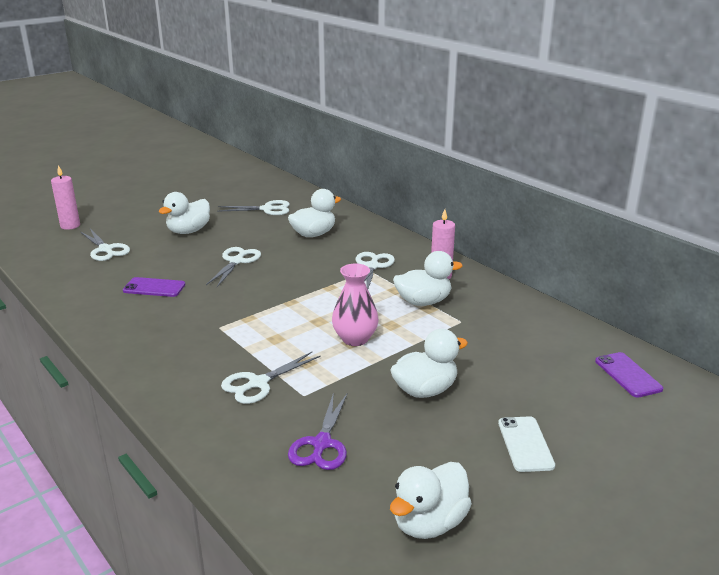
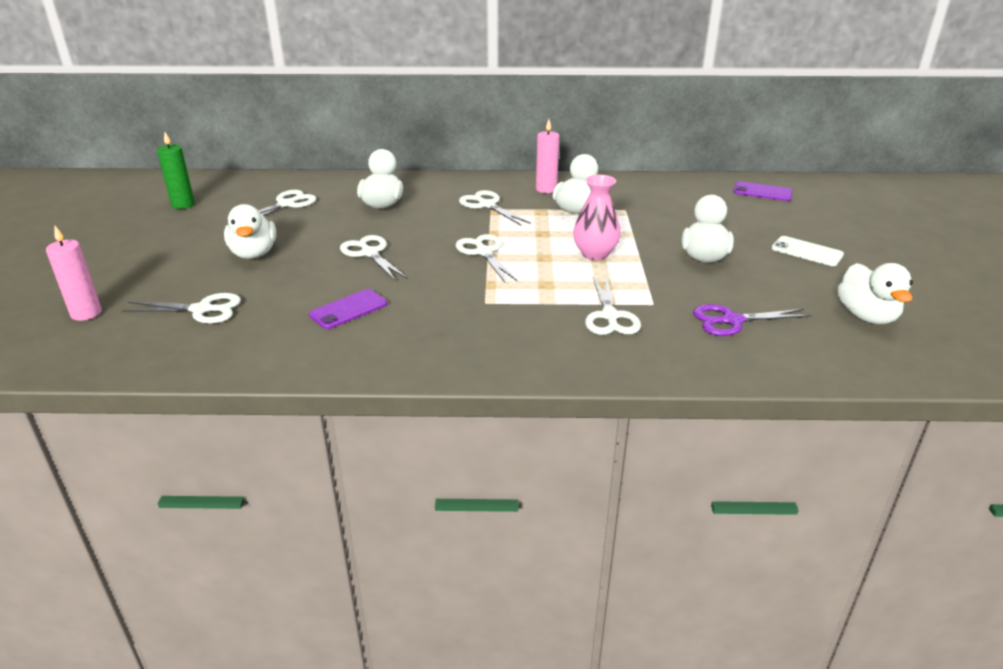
camera: 50 degrees left, 5 degrees up
(223, 186) = (183, 204): none -> green candle
(293, 296) = (484, 252): none -> white scissors
(321, 444) = (732, 320): purple scissors -> purple scissors turned 120 degrees clockwise

